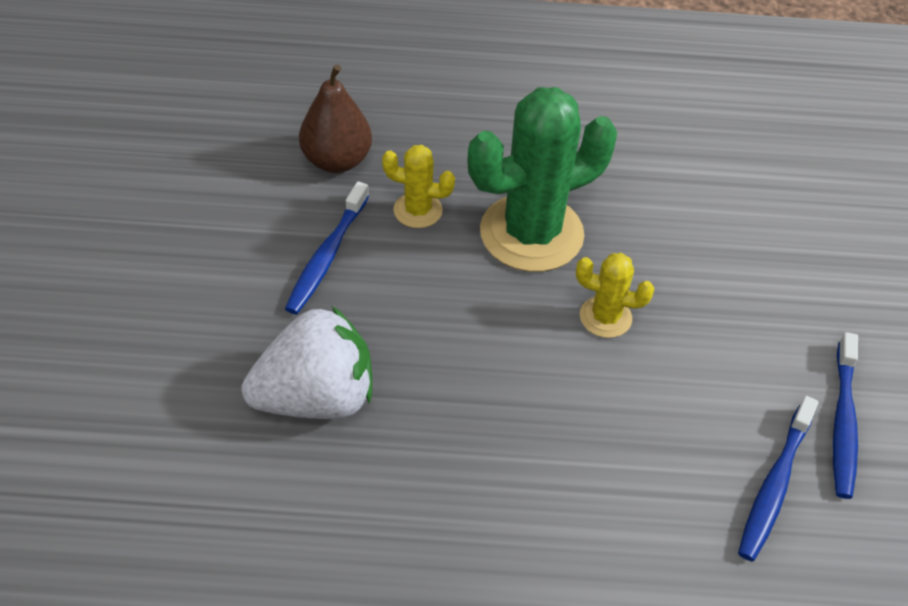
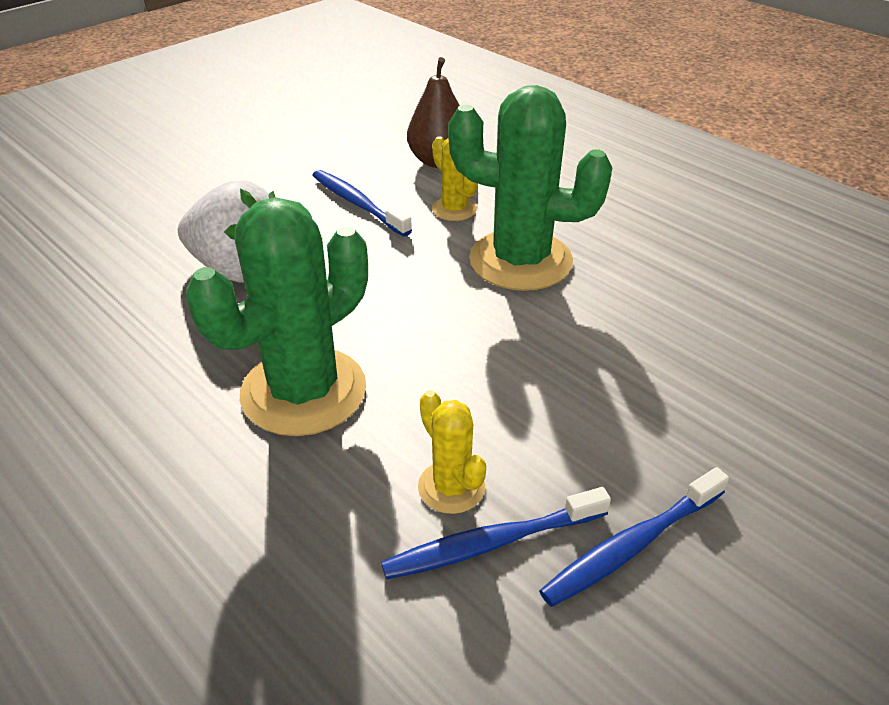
camera: 45 degrees right, 10 degrees down
(327, 256) = (357, 203): blue toothbrush -> blue toothbrush turned 75 degrees clockwise
(525, 471) = (303, 391): none -> green cactus
(605, 317) = (506, 339): yellow cactus -> yellow cactus (451, 487)

